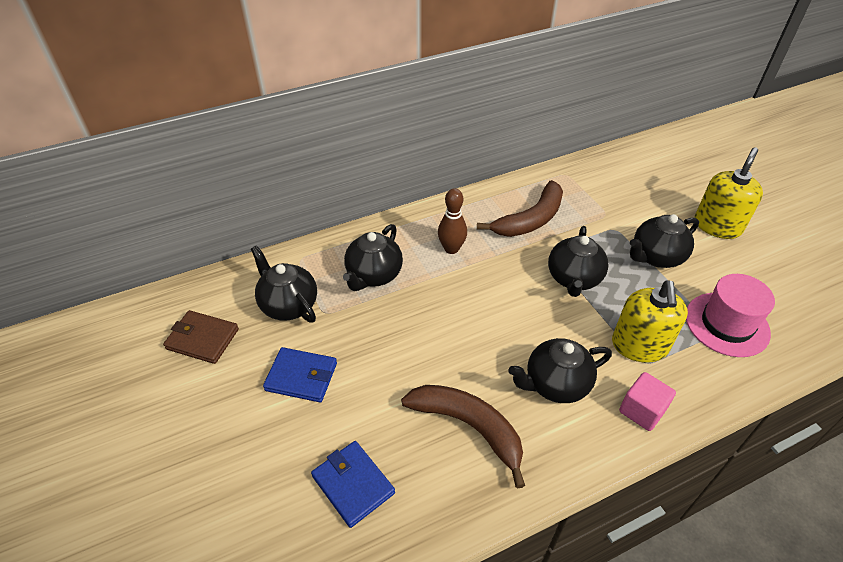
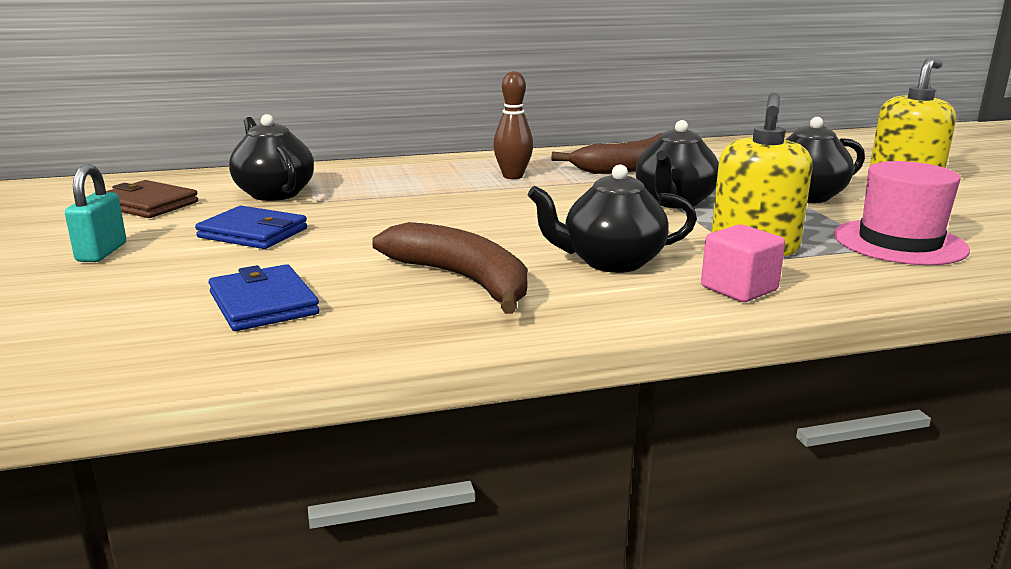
camera: 10 degrees right, 25 degrees down
(207, 426) = (102, 252): none -> turquoise padlock
(374, 275) = (398, 184): black teapot -> none

